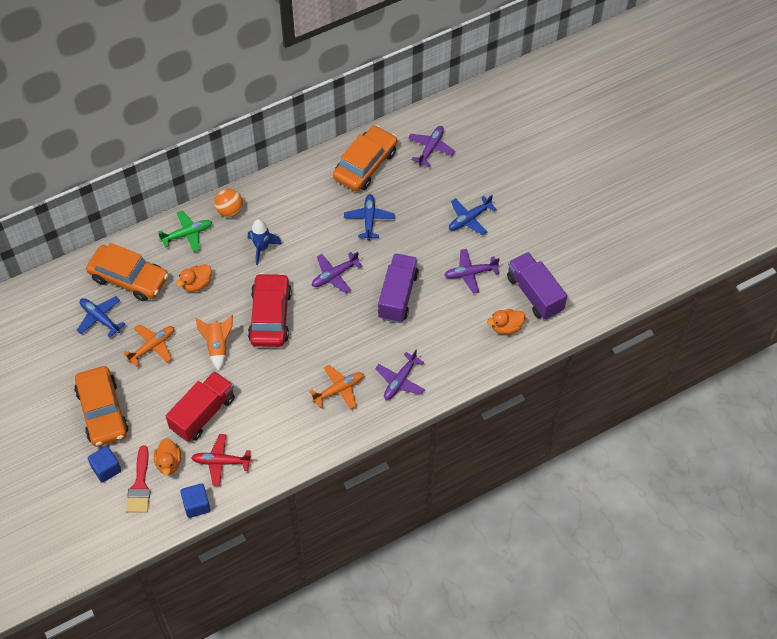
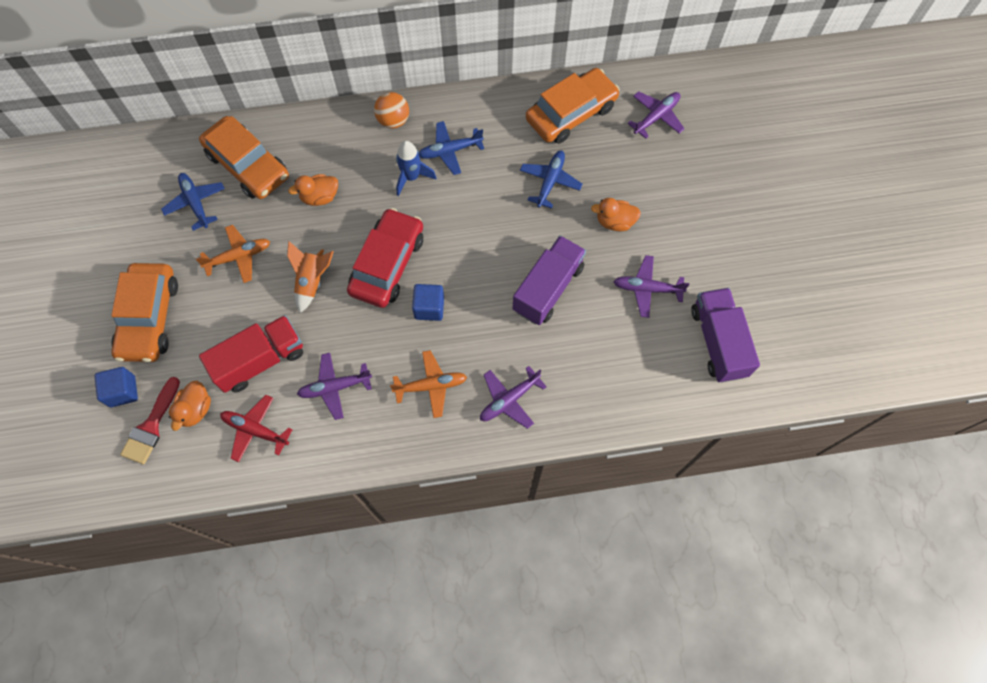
camera: 20 degrees right, 10 degrees up
(187, 234) = (334, 133): green plane -> none
(196, 505) = (204, 476): blue cube -> blue cube (429, 308)
(334, 275) = (482, 238): purple plane -> purple plane (335, 387)
(469, 219) = (671, 219): blue plane -> blue plane (450, 151)
(506, 327) = (666, 374): orange duck -> orange duck (614, 222)

